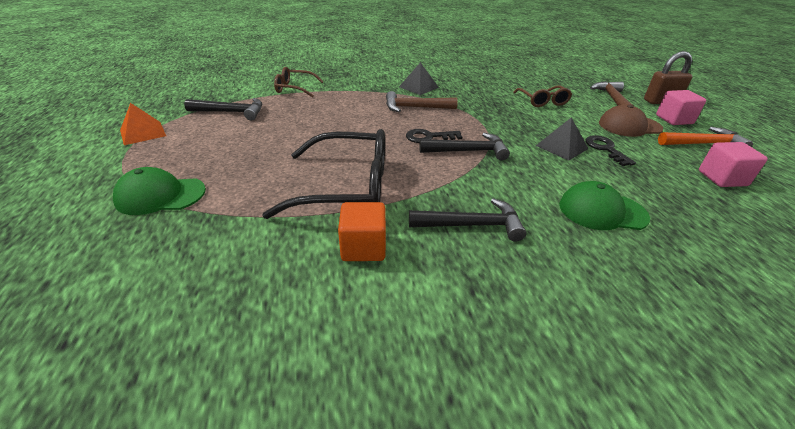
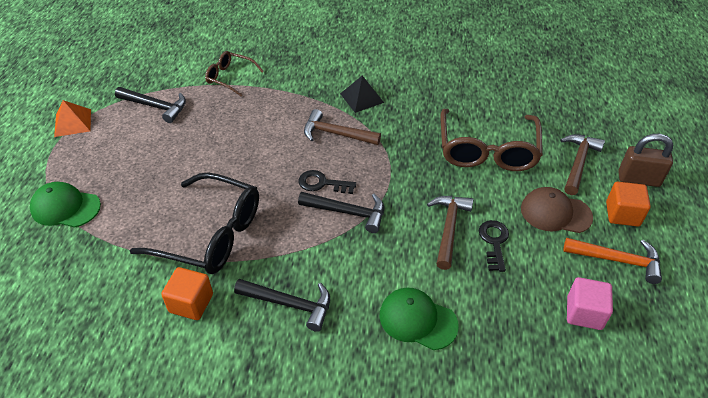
camera: 20 degrees right, 10 degrees up
(542, 101) = (487, 150): brown glasses -> brown glasses, size x1.83
(562, 147) = (449, 228): black pyramid -> brown hammer
(674, 119) = (622, 214): pink cube -> orange cube

